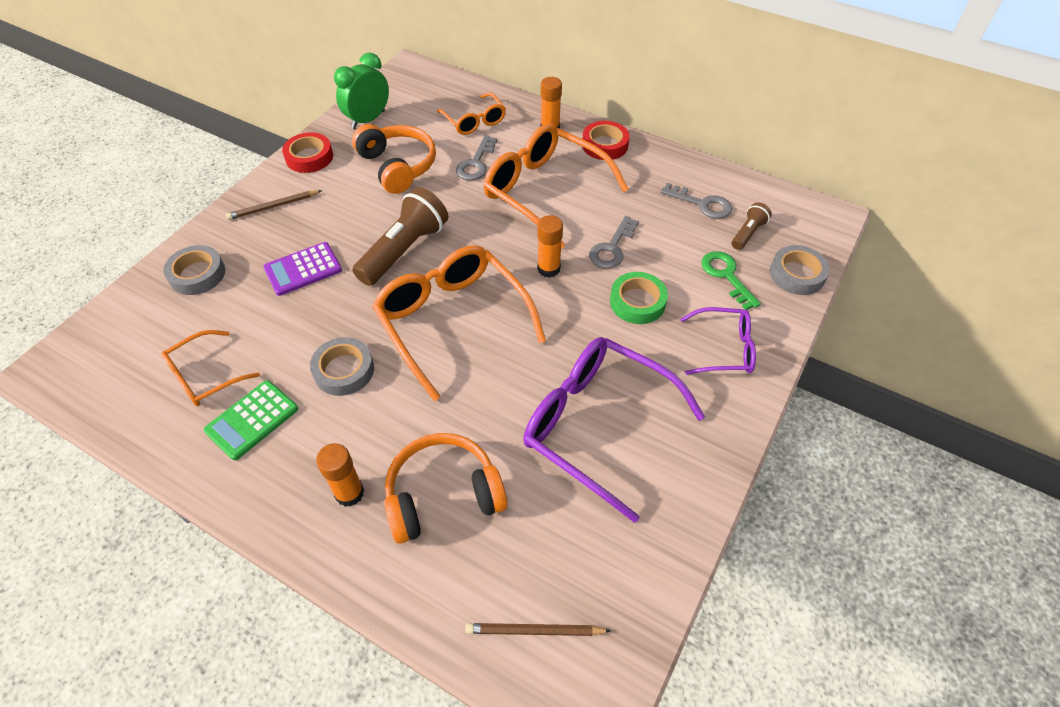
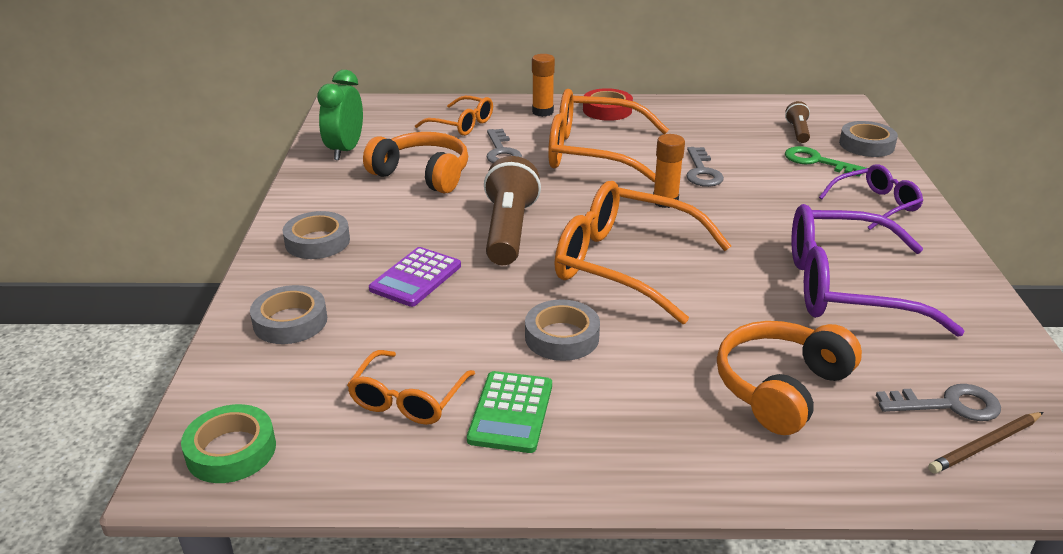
camera: 30 degrees left, 20 degrees down
(273, 207) = (317, 241): brown pencil -> grey tape
(309, 157) = (312, 194): red tape -> none
(349, 493) = (690, 425): orange glue stick -> none
(637, 302) = (769, 199): green tape -> green tape (231, 451)
(702, 204) = (738, 124): grey key -> grey key (948, 405)

